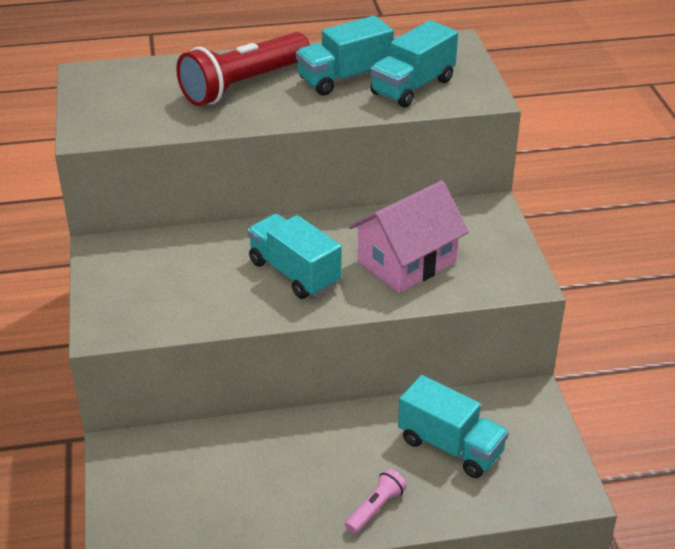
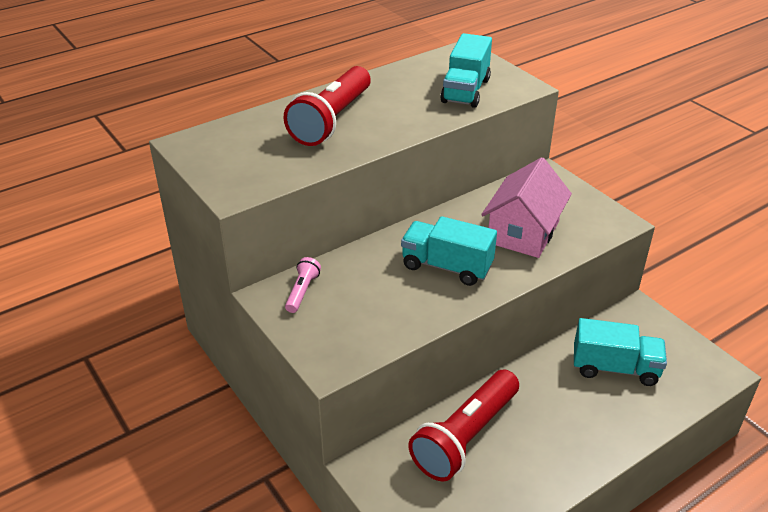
camera: 25 degrees left, 0 degrees up
(235, 457) = (465, 437): none -> red flashlight
(344, 78) = (407, 96): turquoise truck -> none
(375, 508) = (601, 437): pink flashlight -> pink flashlight (302, 291)

